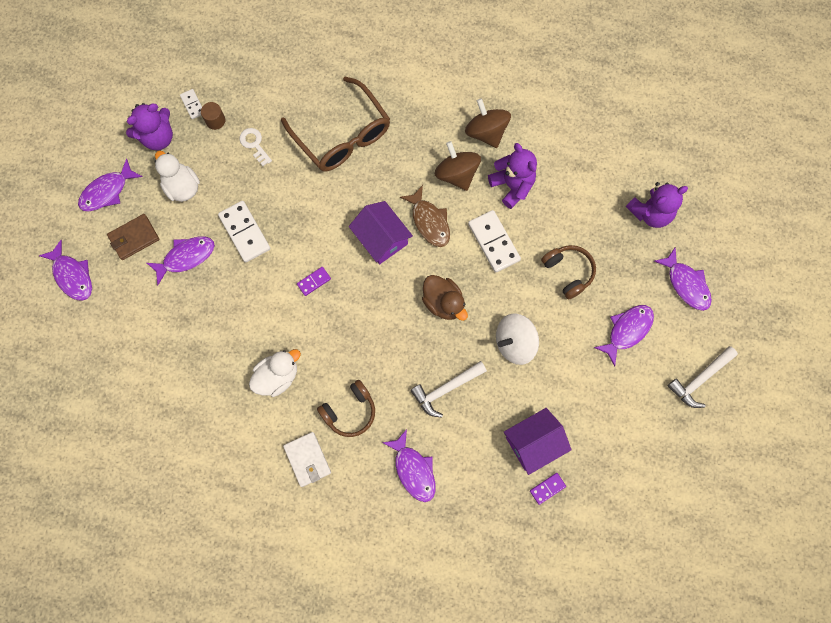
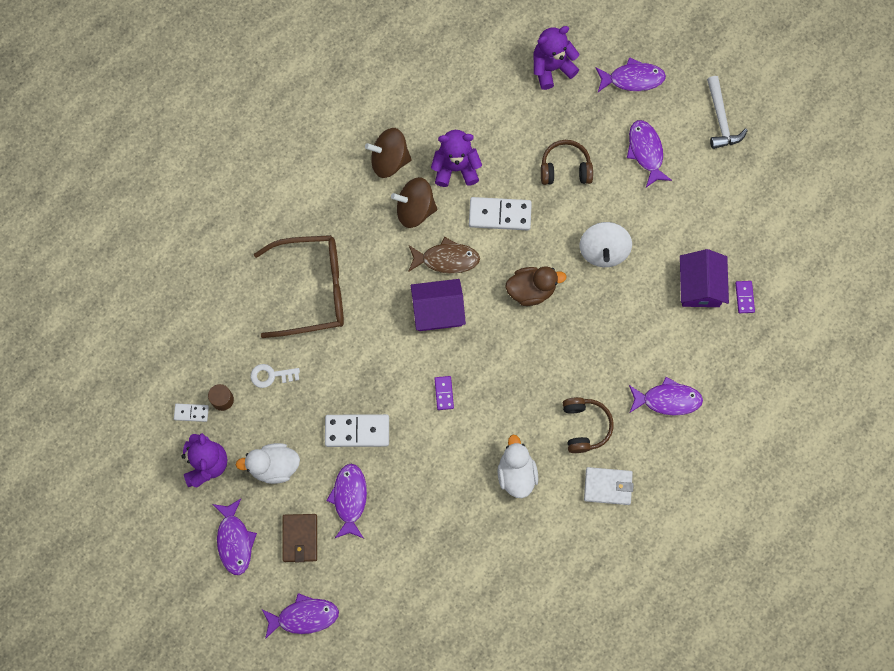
camera: 60 degrees left, 0 degrees up
(446, 389) = (611, 332): white hammer -> none
(650, 213) = (551, 68): purple teddy bear -> purple teddy bear turned 120 degrees counterclockwise

